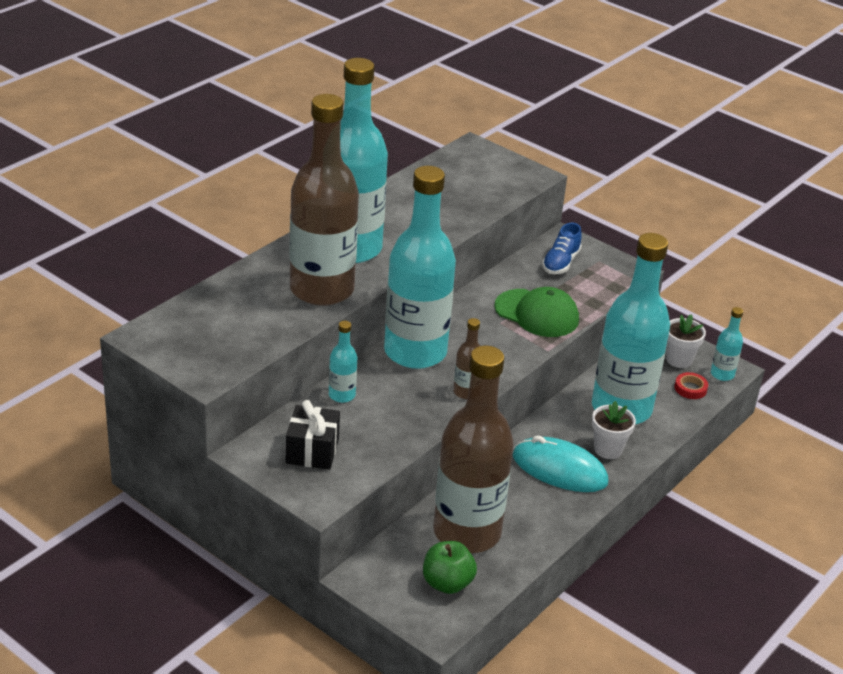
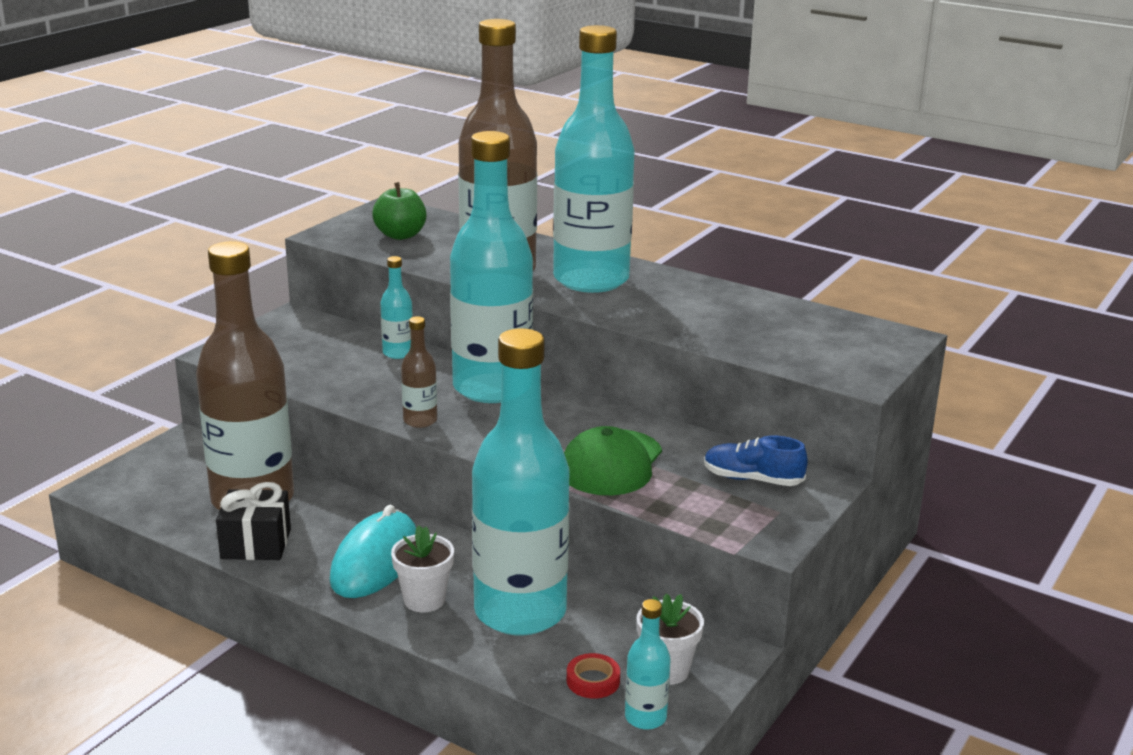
camera: 85 degrees right, 10 degrees down
(312, 451) = (299, 345): black gift -> black gift (256, 544)
(447, 583) = (169, 491): green apple -> green apple (400, 235)

